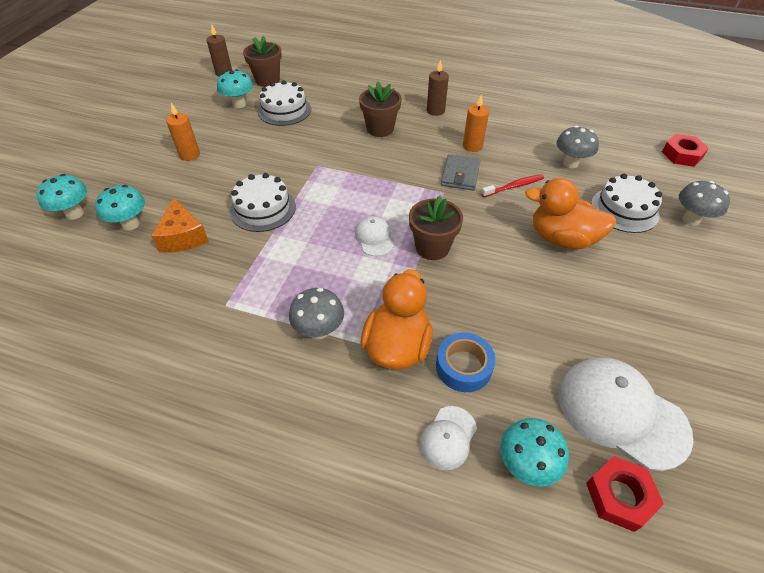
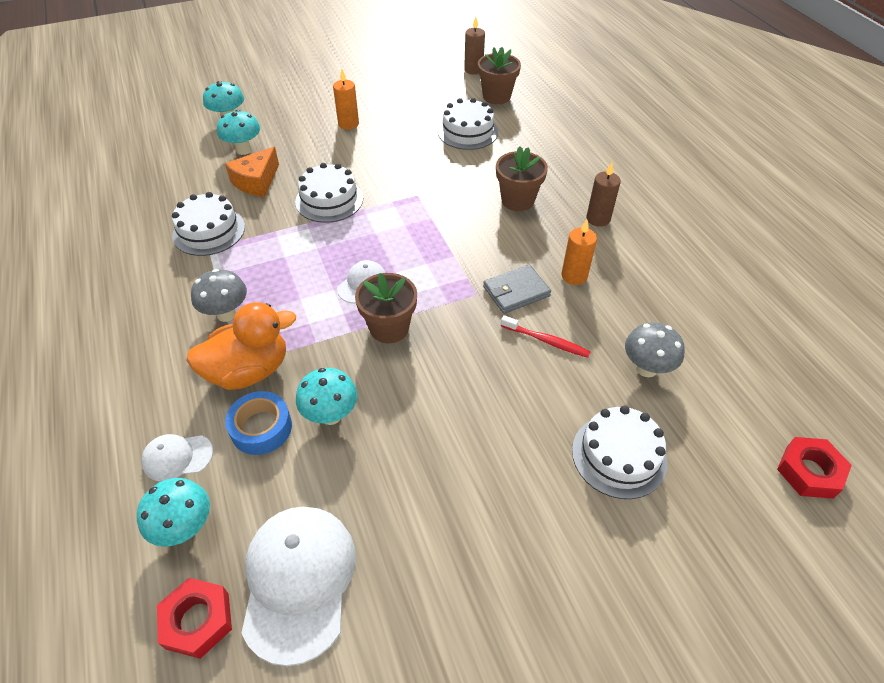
camera: 50 degrees right, 0 degrees up
(204, 295) = (209, 231): none -> white cake
(239, 104) = (443, 104): turquoise mushroom -> turquoise mushroom (331, 415)
(562, 238) = (505, 420): orange duck -> none
(691, 220) = (677, 533): grey mushroom -> none

